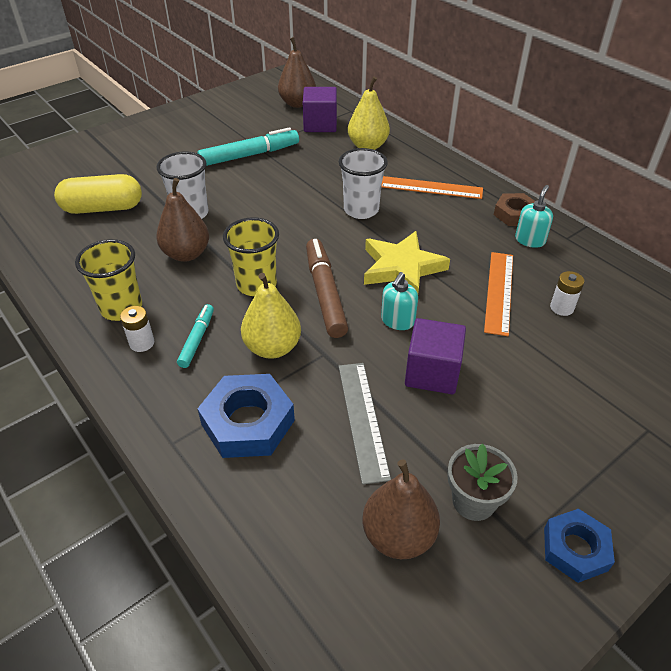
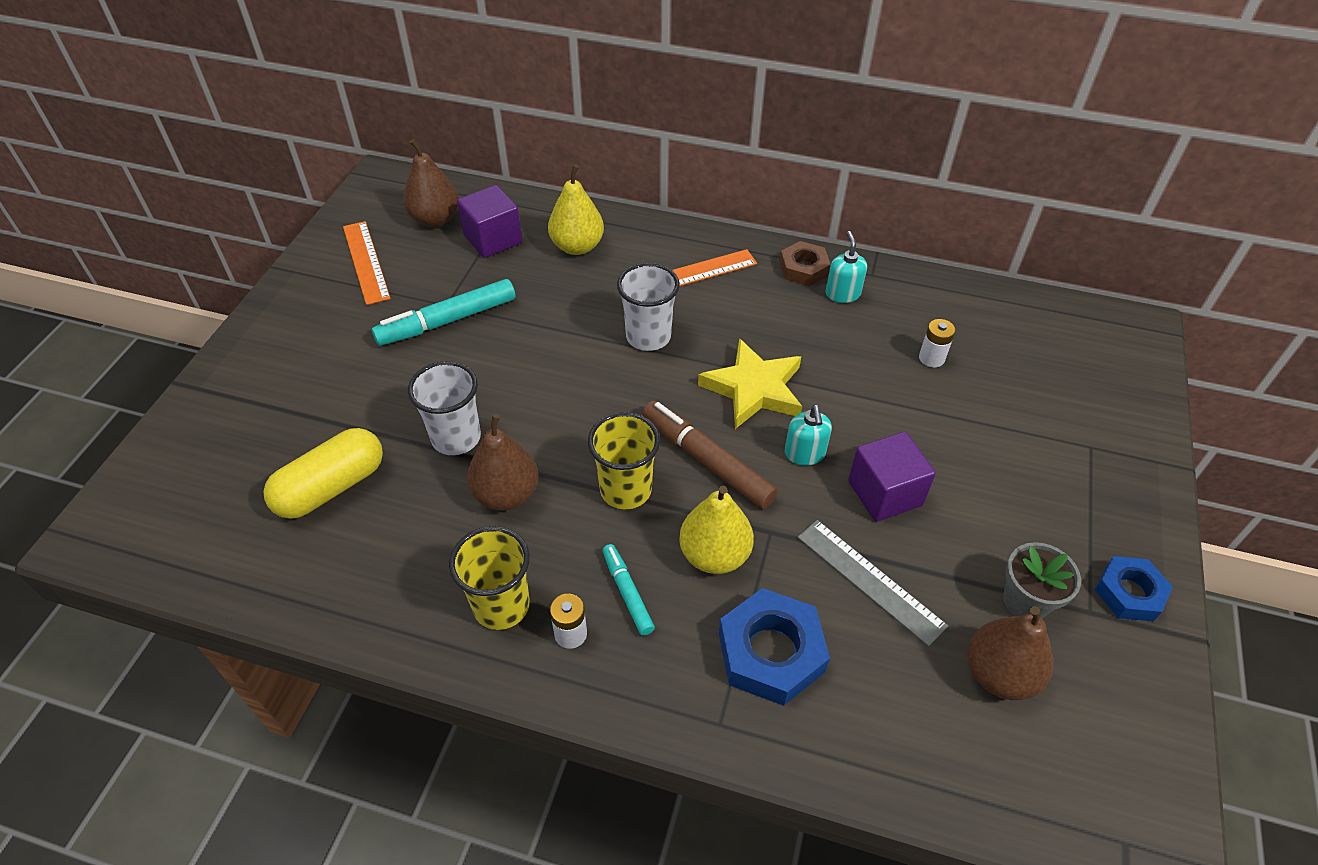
camera: 35 degrees left, 5 degrees up
(249, 155) = (447, 321): turquoise marker -> turquoise marker turned 150 degrees counterclockwise
(499, 292) = (866, 369): orange ruler -> orange ruler (366, 262)

